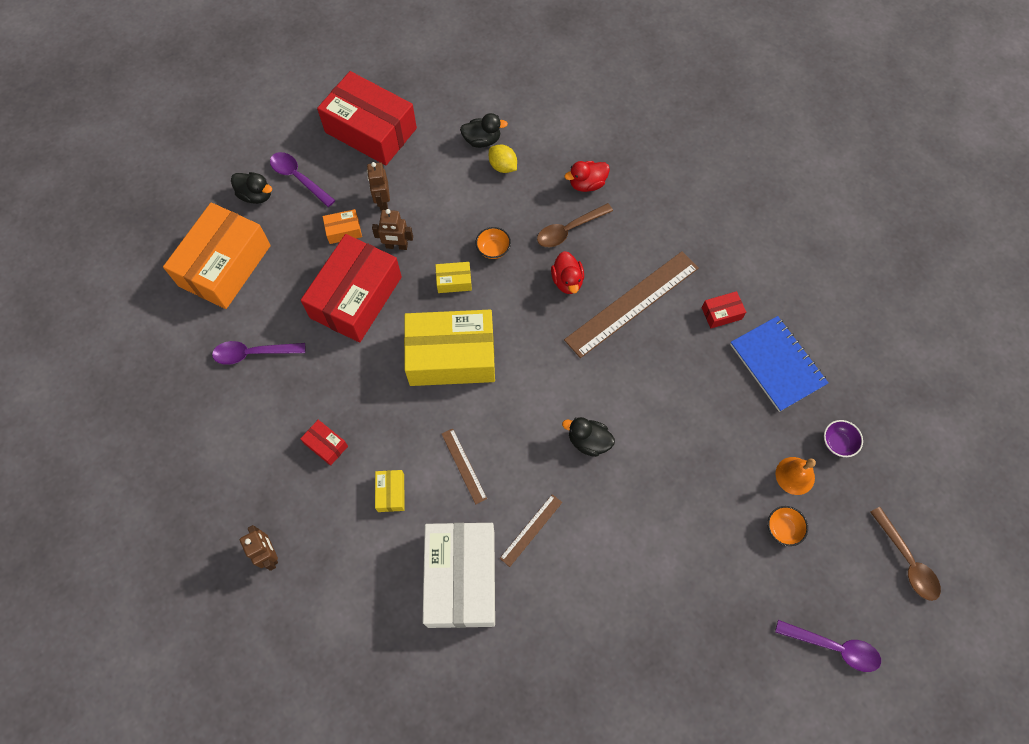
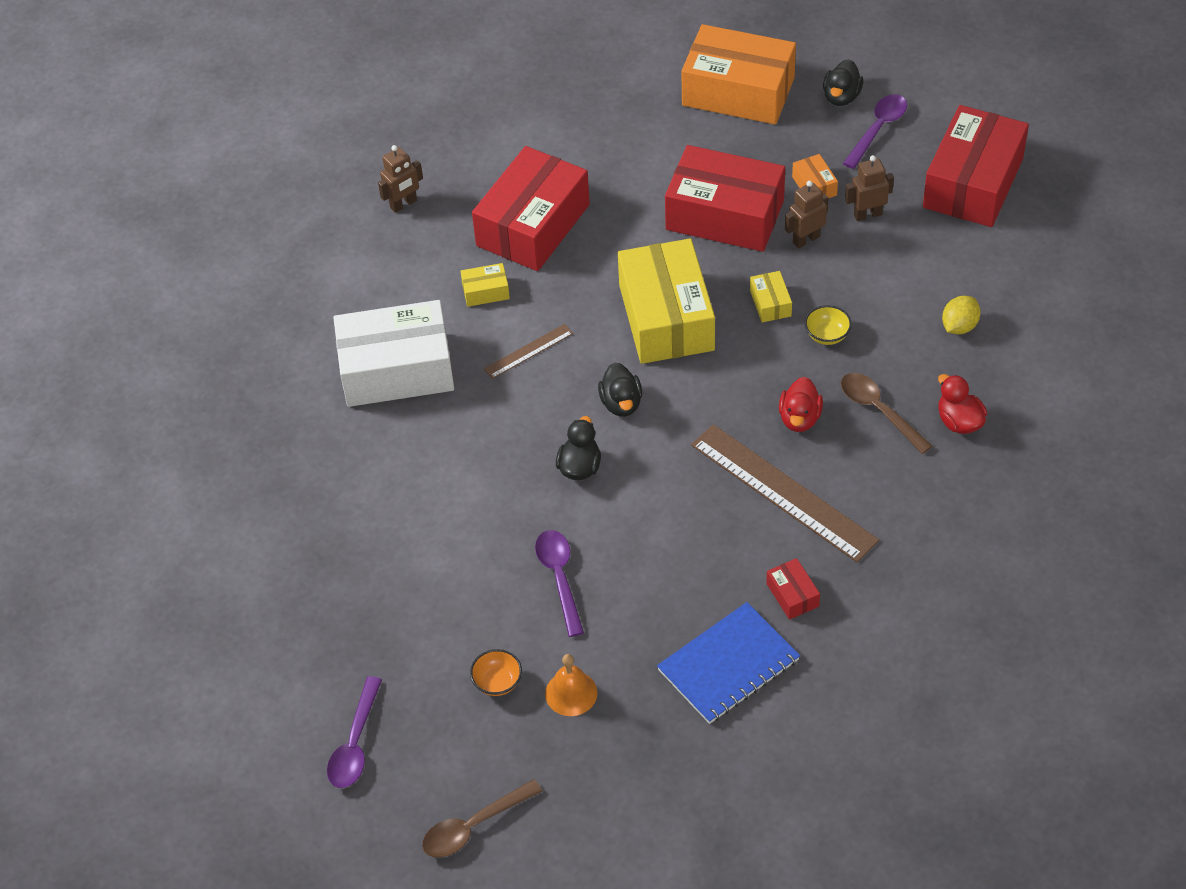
camera: 85 degrees right, 15 degrees down
(253, 353) = (631, 141): purple spoon -> purple spoon (559, 578)
(326, 445) = (533, 225): red box -> red box, size x2.42
(396, 246) = (806, 239): brown robot -> brown robot turned 60 degrees clockwise
(482, 140) = (995, 298): black duck -> black duck (621, 403)
(493, 249) = (827, 335): orange bowl -> yellow bowl
(531, 530) = (460, 425): brown ruler -> none
(567, 281) = (799, 418): red duck -> red duck turned 60 degrees counterclockwise
(837, 443) = (626, 742): purple bowl -> none

